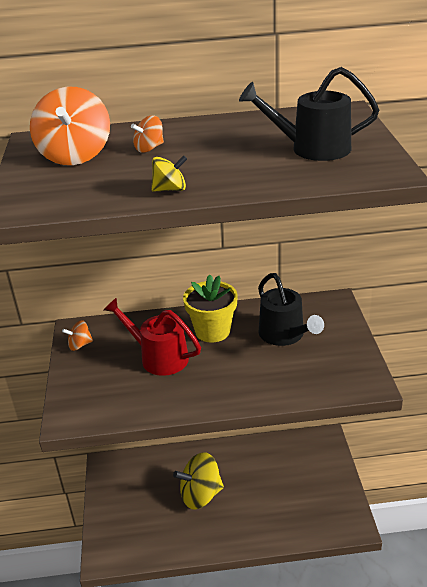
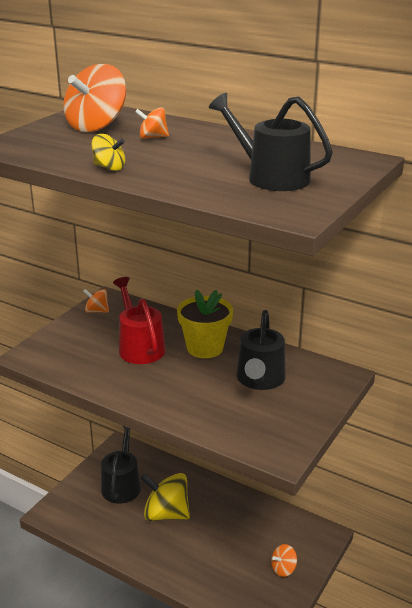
camera: 35 degrees right, 5 degrees down
(140, 493) = (122, 484): none -> black watering can
(324, 480) = (283, 569): none -> orange spinning top

